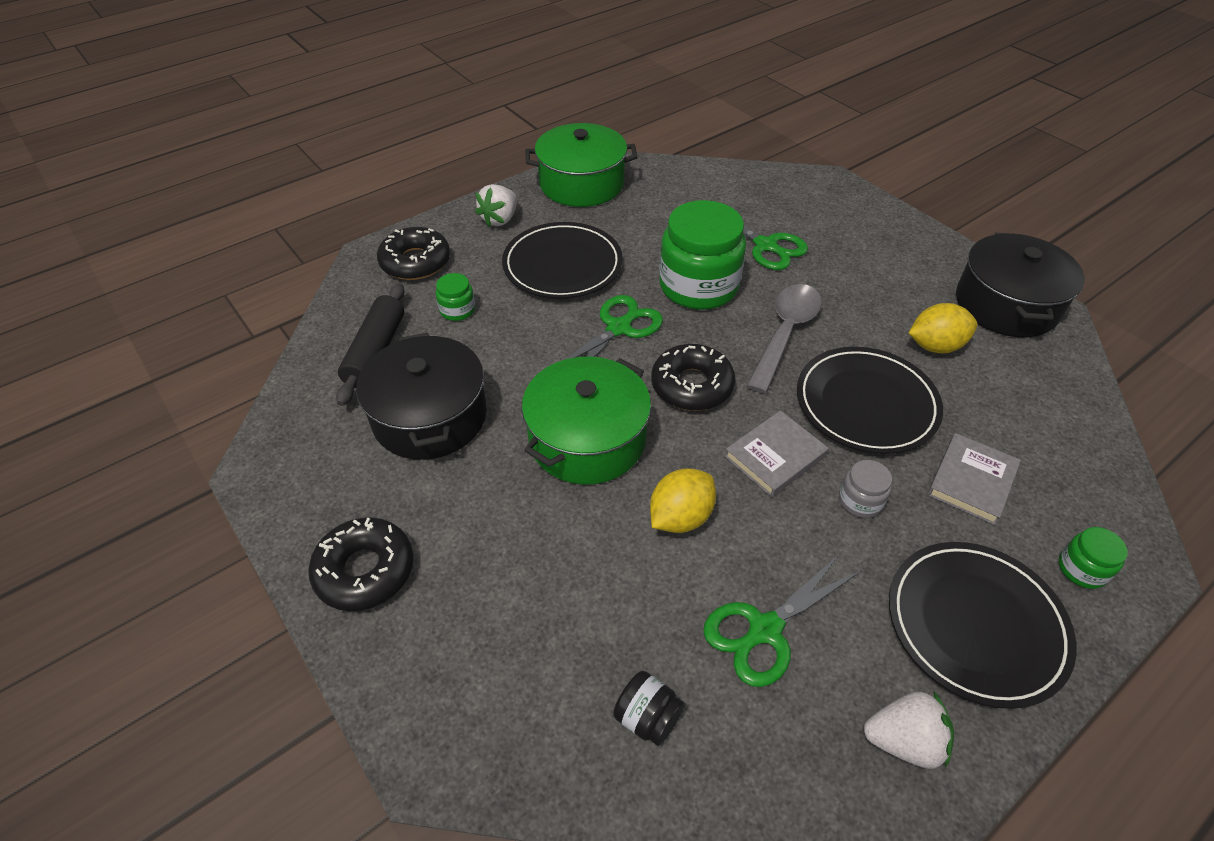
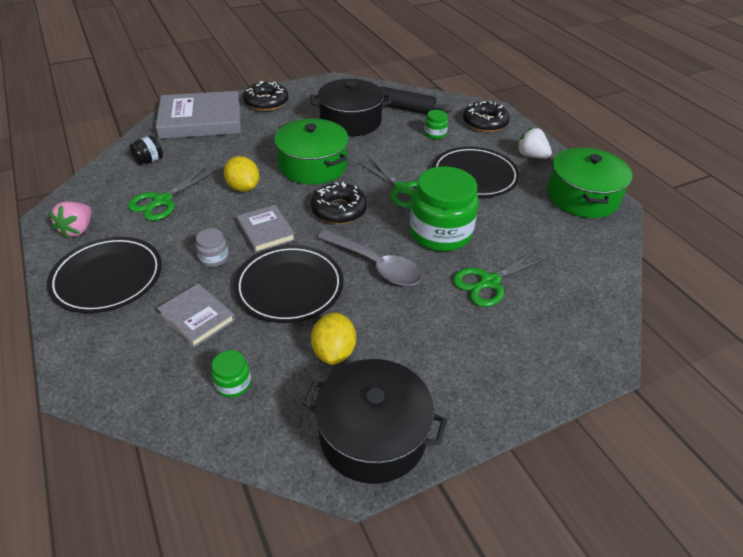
camera: 100 degrees right, 5 degrees down
(458, 679) = (201, 120): none -> grey book
(765, 630) = (162, 201): green scissors -> green scissors turned 120 degrees counterclockwise
(904, 740) = (78, 230): white strawberry -> pink strawberry
(1082, 569) = (101, 345): green jar -> green jar (233, 383)

